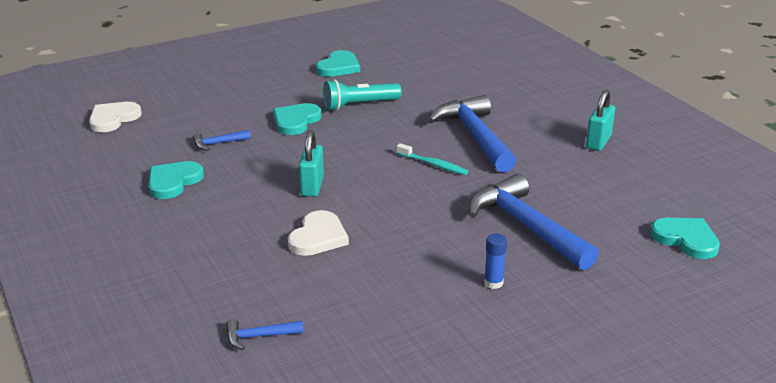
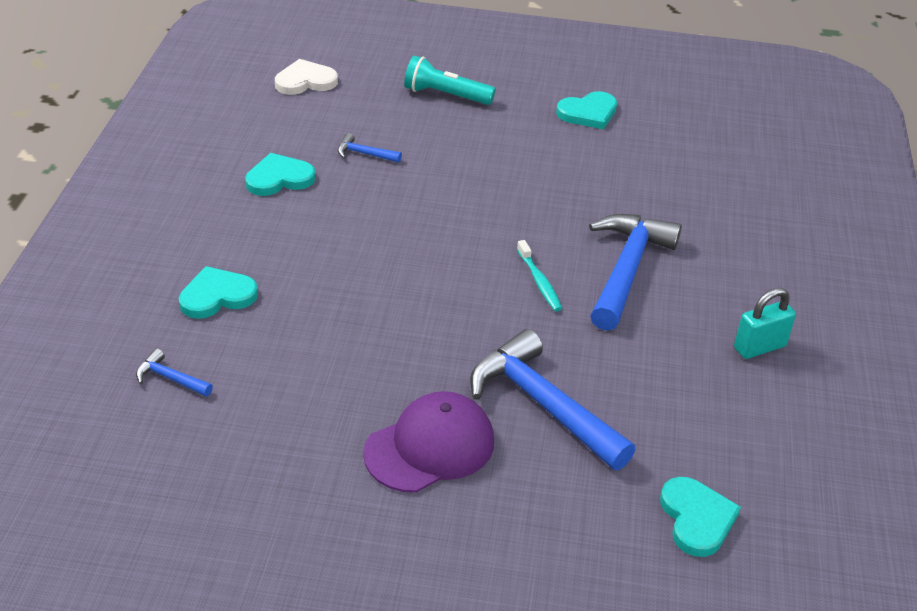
camera: 35 degrees right, 10 degrees up
(296, 121) = (465, 162): turquoise heart -> turquoise heart (217, 296)
(312, 186) = (392, 247): turquoise padlock -> none
(318, 237) = (333, 306): white heart -> none
(359, 105) = (551, 172): turquoise flashlight -> turquoise flashlight (445, 95)
(493, 283) = (430, 447): blue glue stick -> purple cap
(526, 226) = (542, 404): blue hammer -> blue hammer turned 45 degrees counterclockwise

